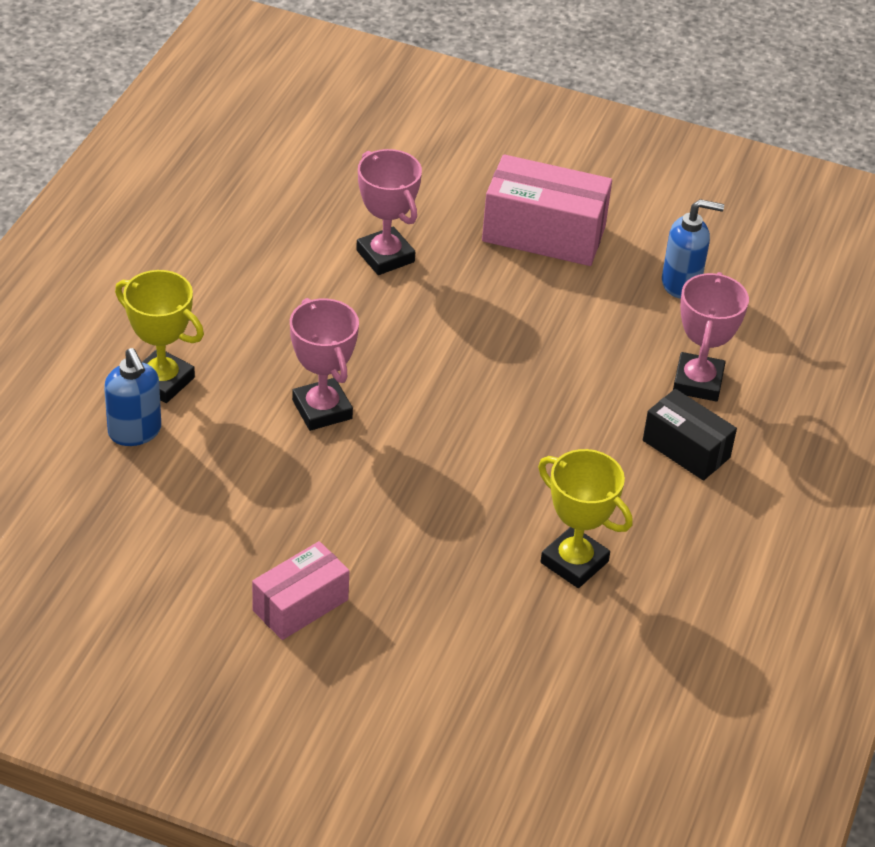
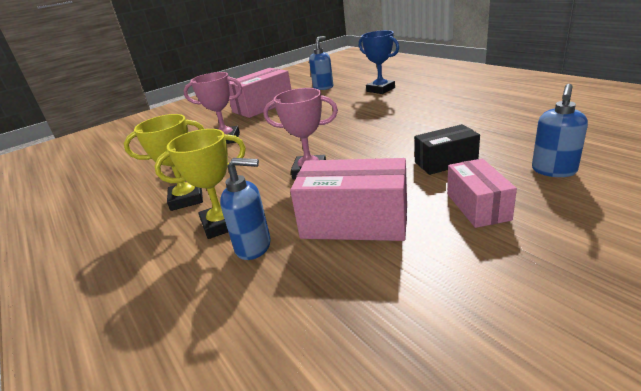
camera: 50 degrees left, 15 degrees down
(218, 502) = (354, 222): none -> pink box
(426, 667) = (553, 171): none -> blue soap dispenser
(574, 562) = (479, 122): yellow trophy -> yellow trophy (186, 199)
(686, 449) = (418, 95): black box -> black box (445, 162)
(698, 382) = (380, 89): pink trophy -> blue trophy

